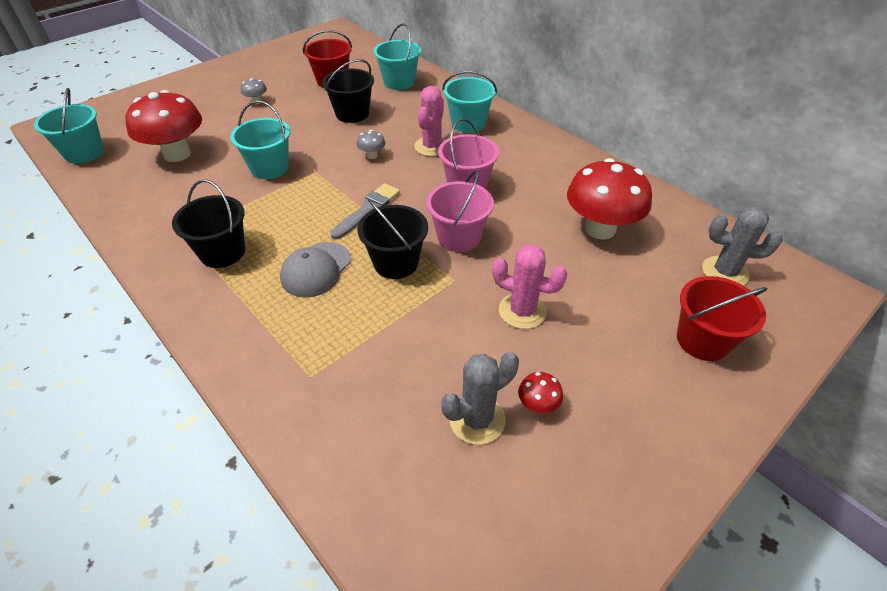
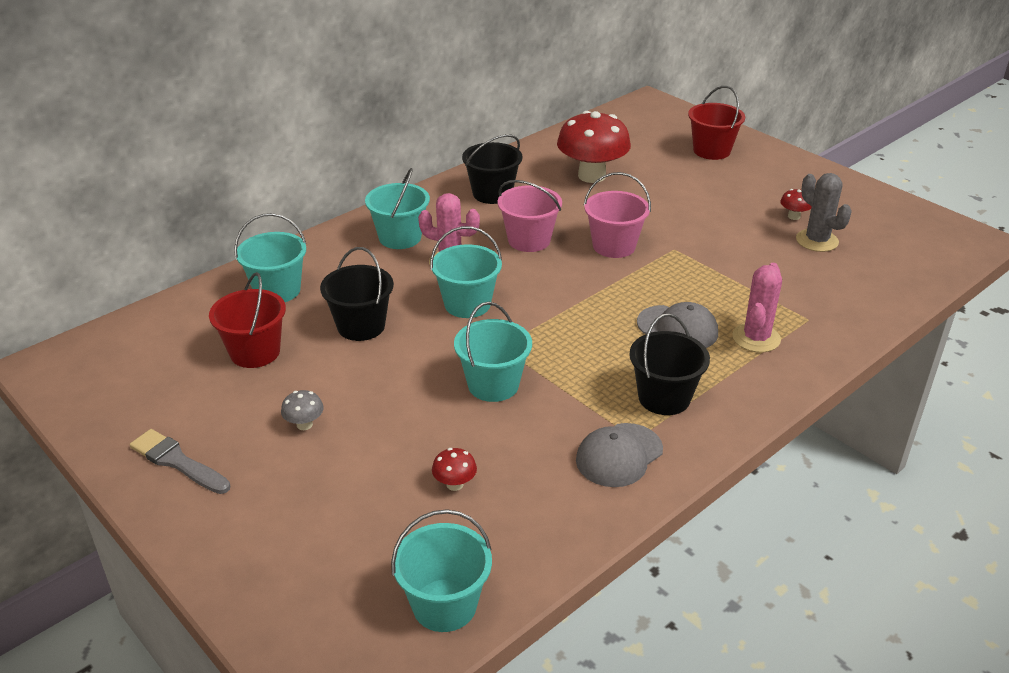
camera: 90 degrees left, 10 degrees down
(168, 223) = (619, 455): none -> grey cap
(177, 154) = (455, 484): red mushroom -> red mushroom, size x0.42
(368, 210) = (575, 301): grey brush -> grey brush (177, 462)
(372, 155) = (467, 304): grey mushroom -> turquoise bucket
(396, 263) = (657, 280): black bucket -> black bucket (492, 193)
(522, 311) = (703, 218): pink cactus -> pink cactus (756, 338)
(724, 272) = (637, 132): grey cactus -> none

